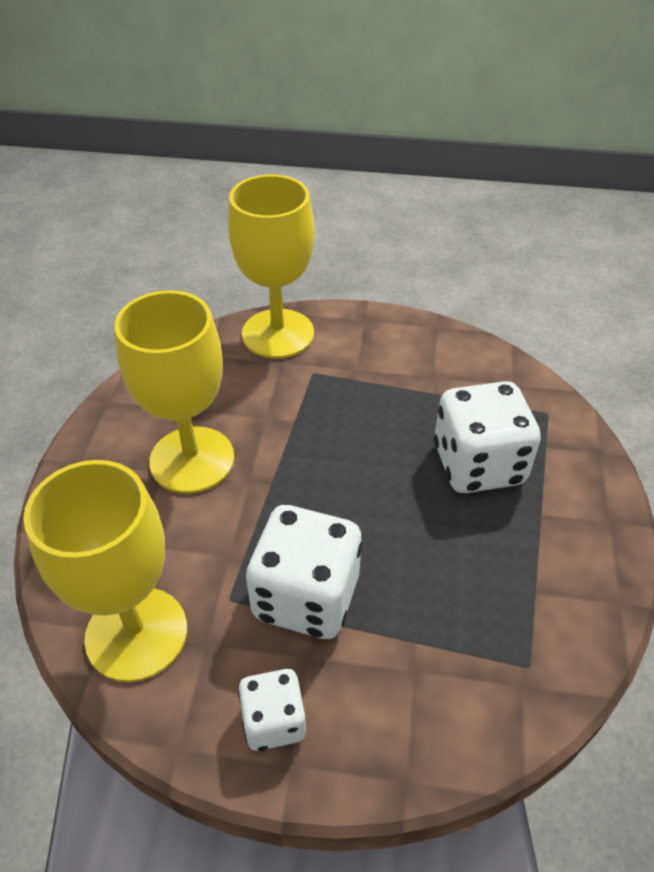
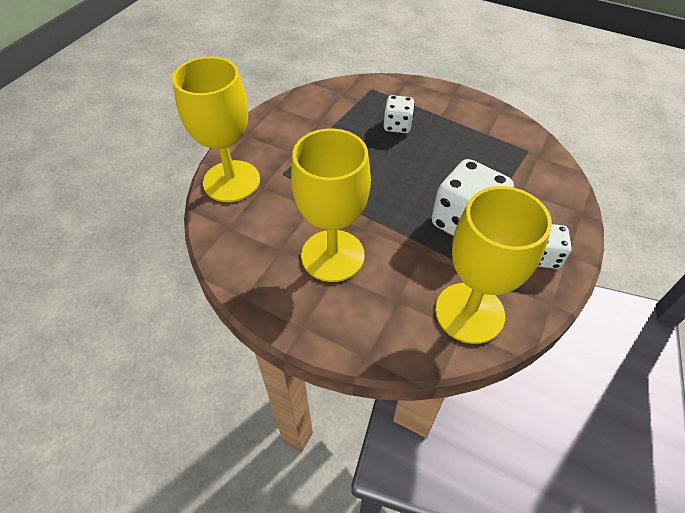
camera: 70 degrees left, 5 degrees up
(478, 464) = (397, 126): white dice -> white dice, size x0.56

